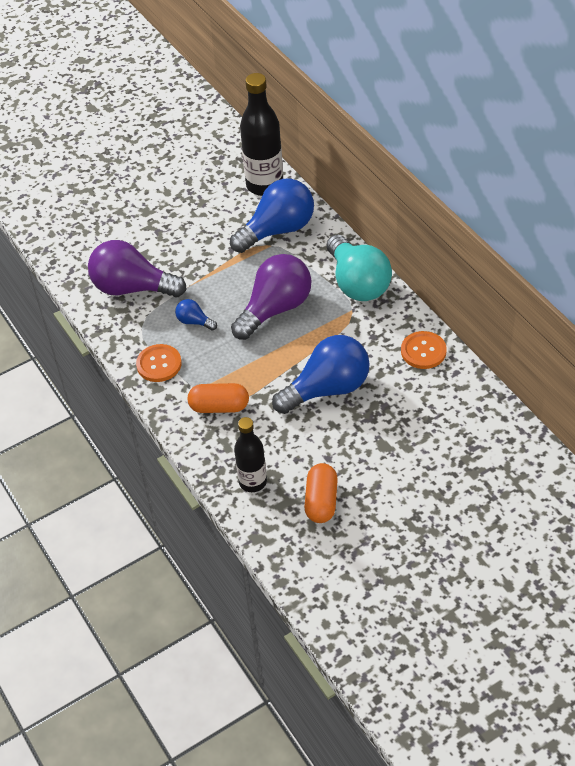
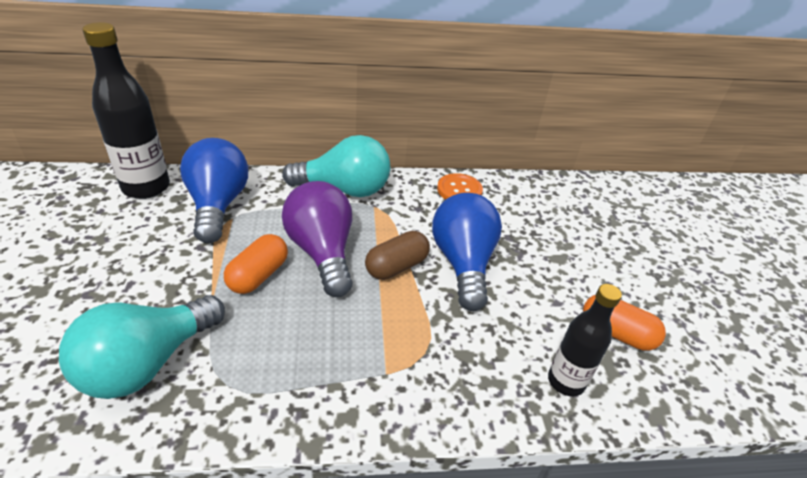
camera: 70 degrees left, 10 degrees down
(132, 288) = (147, 363): purple light bulb -> turquoise light bulb
(159, 364) = (310, 394): orange button -> none
(194, 322) = (273, 325): blue light bulb -> none
(219, 407) = (429, 362): orange capsule -> orange capsule (258, 275)
(293, 354) = (396, 267): none -> brown capsule

